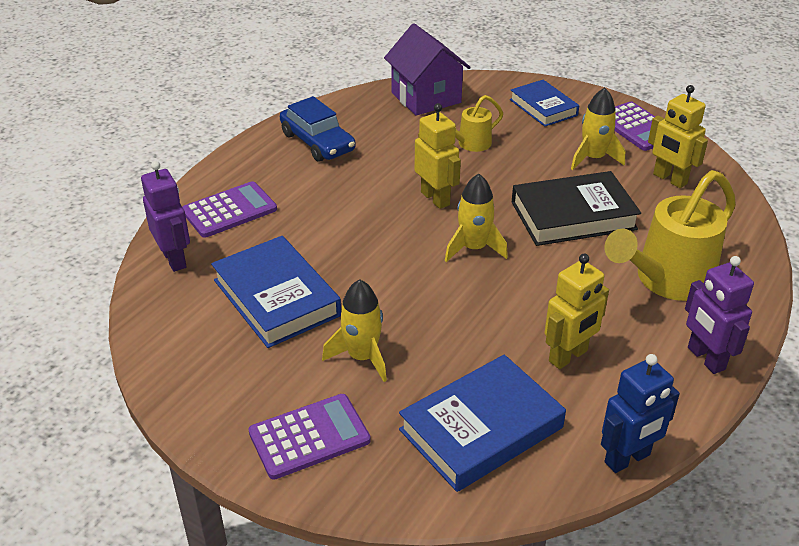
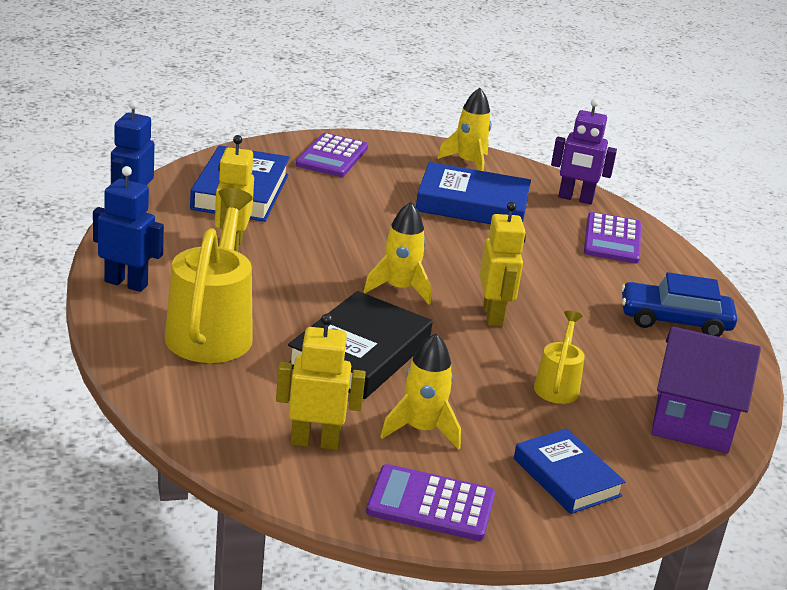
camera: 130 degrees right, 10 degrees down
(362, 357) = (364, 197): yellow rocket -> yellow rocket (468, 163)
(435, 198) = (493, 315): yellow robot -> yellow robot turned 105 degrees counterclockwise
(543, 107) = (566, 477): blue book -> blue book turned 45 degrees clockwise
(705, 358) = (126, 283): purple robot -> blue robot

